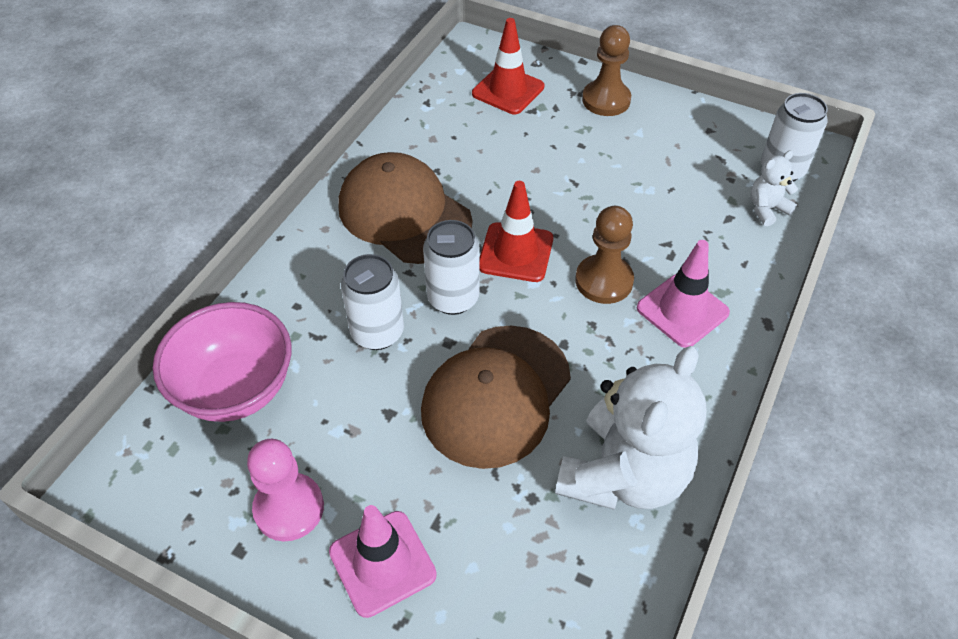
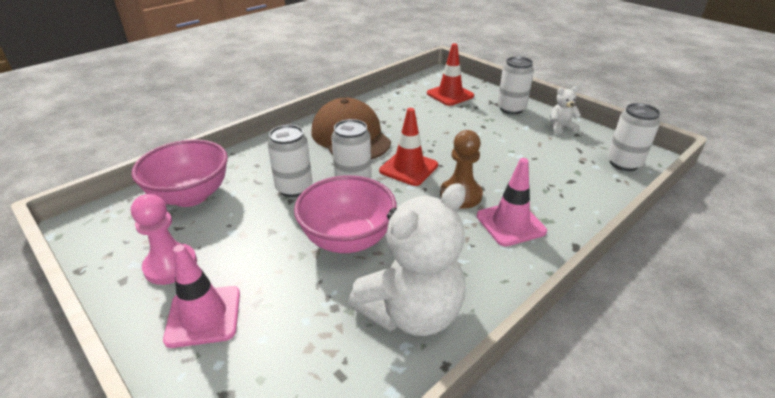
camera: 20 degrees right, 15 degrees down
(496, 395) = (348, 239): brown cap -> pink bowl
(606, 100) = (511, 109): brown pawn -> white can
(767, 209) = (603, 181): white teddy bear -> white teddy bear (560, 128)

